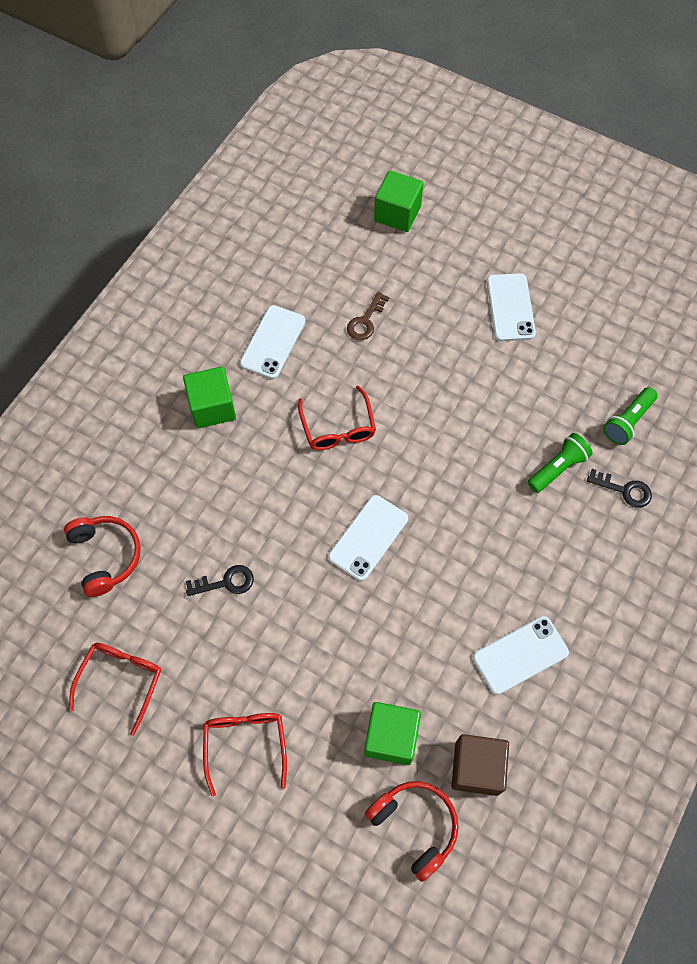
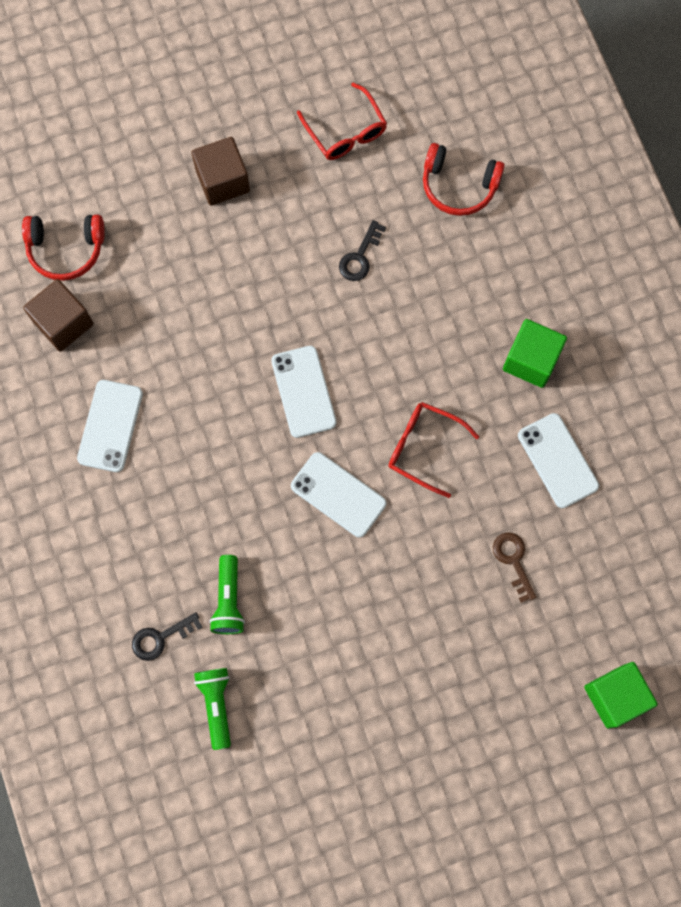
camera: 130 degrees right, 10 degrees up
(245, 745) = (222, 181): red glasses -> brown cube
(391, 737) = (138, 282): green cube -> none
(510, 307) = (418, 709): white phone -> white phone (338, 495)

